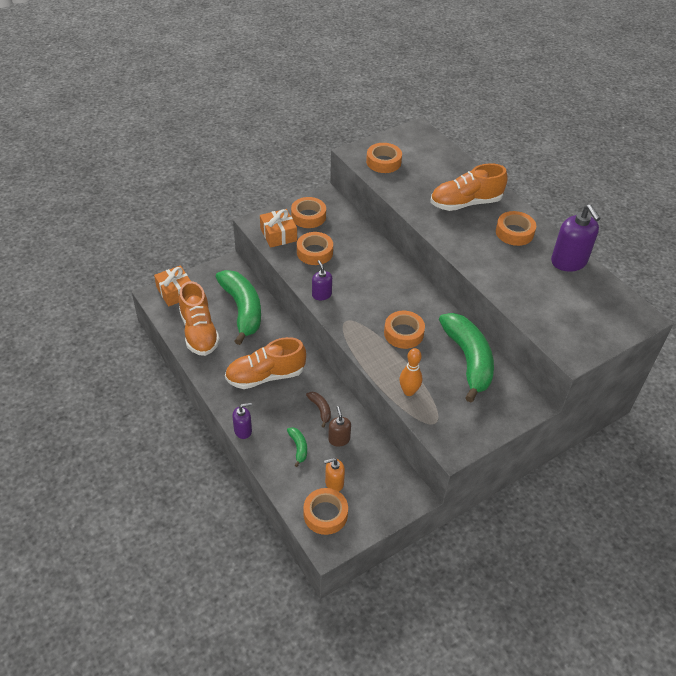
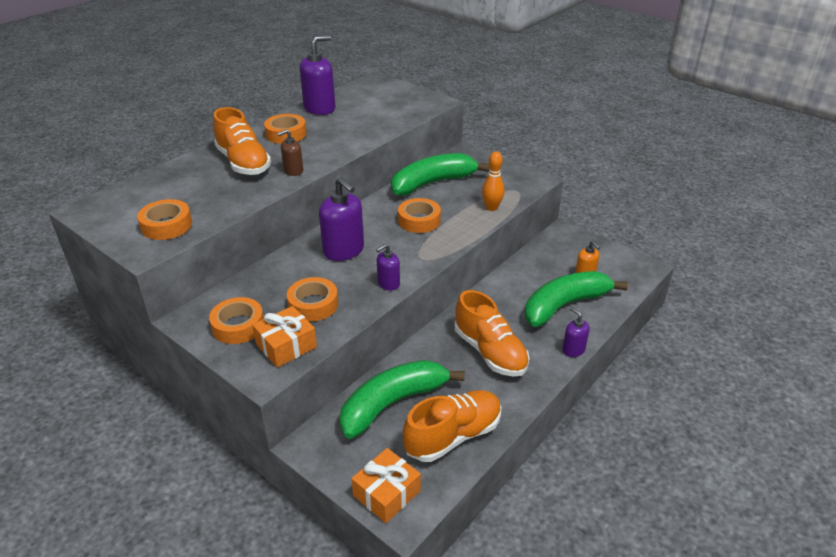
camera: 105 degrees left, 10 degrees down
(298, 447) = (564, 305): green banana -> green banana, size x2.45
(320, 409) = (509, 301): brown banana -> none
(325, 514) = (619, 274): orange tape -> none
(339, 439) = (536, 282): brown soap dispenser -> brown soap dispenser (293, 171)
(375, 278) = (344, 250): none -> purple soap dispenser

